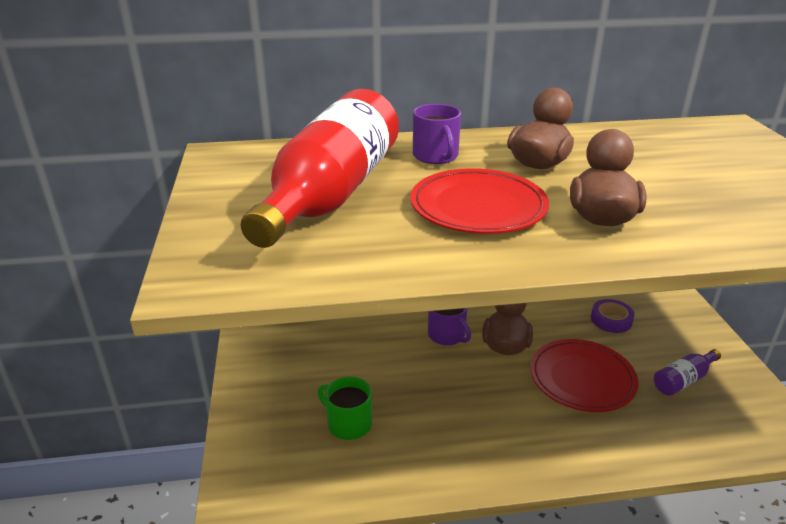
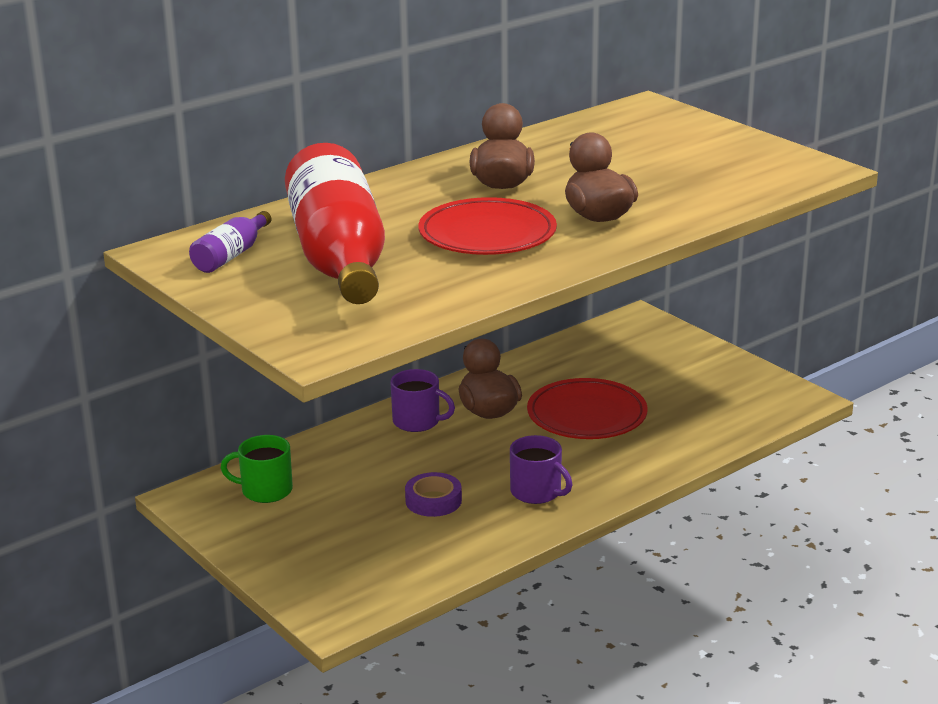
camera: 30 degrees left, 5 degrees down
(348, 423) = (384, 526): green mug -> green mug (265, 490)
(436, 156) = (395, 200): purple mug -> purple mug (537, 492)
(611, 320) = (579, 355): purple tape -> purple tape (433, 501)
(683, 380) = (681, 386): purple bottle -> purple bottle (231, 255)

